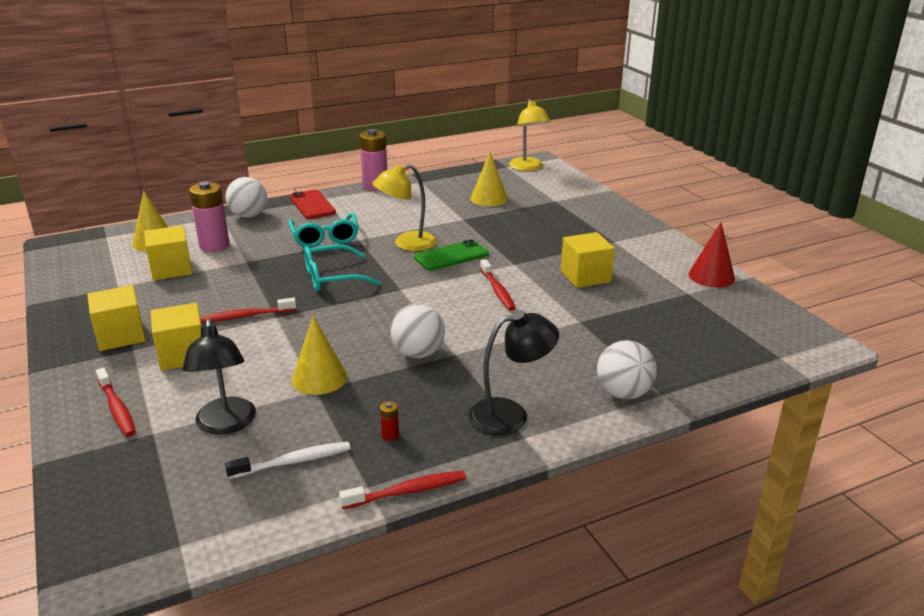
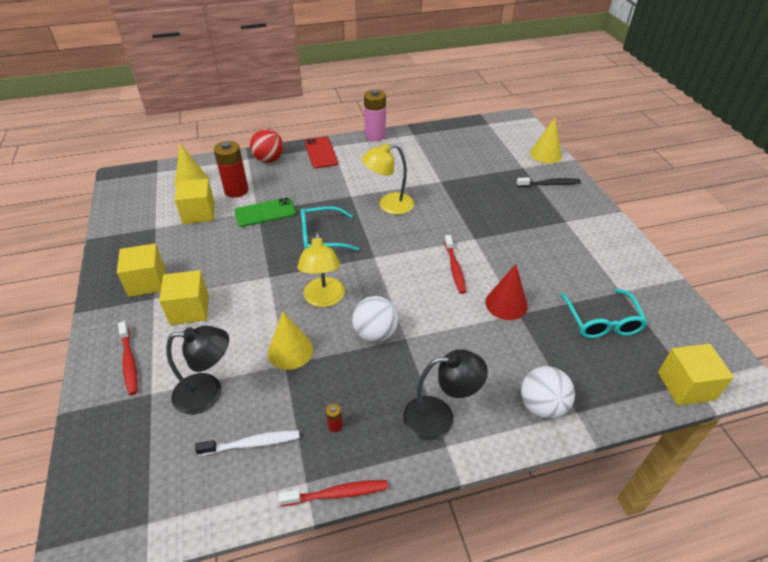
camera: 10 degrees right, 15 degrees up
(214, 245) = (236, 190): pink battery -> red battery
(226, 424) = (208, 393): black lamp -> black lamp turned 90 degrees counterclockwise
(246, 316) = (246, 272): red toothbrush -> none
(249, 215) = (269, 160): white ball -> red ball
(325, 237) = (324, 190): turquoise glasses -> turquoise glasses (602, 321)
(451, 256) = (423, 223): green phone -> green phone (265, 212)
(489, 198) = (466, 159): yellow cone -> yellow cone (545, 154)
(528, 168) = (506, 126): yellow lamp -> yellow lamp (324, 299)
(585, 276) = (533, 260): yellow cube -> yellow cube (685, 386)
(588, 212) = (549, 184): none -> black toothbrush
(711, 276) = (646, 273): red cone -> red cone (506, 304)

